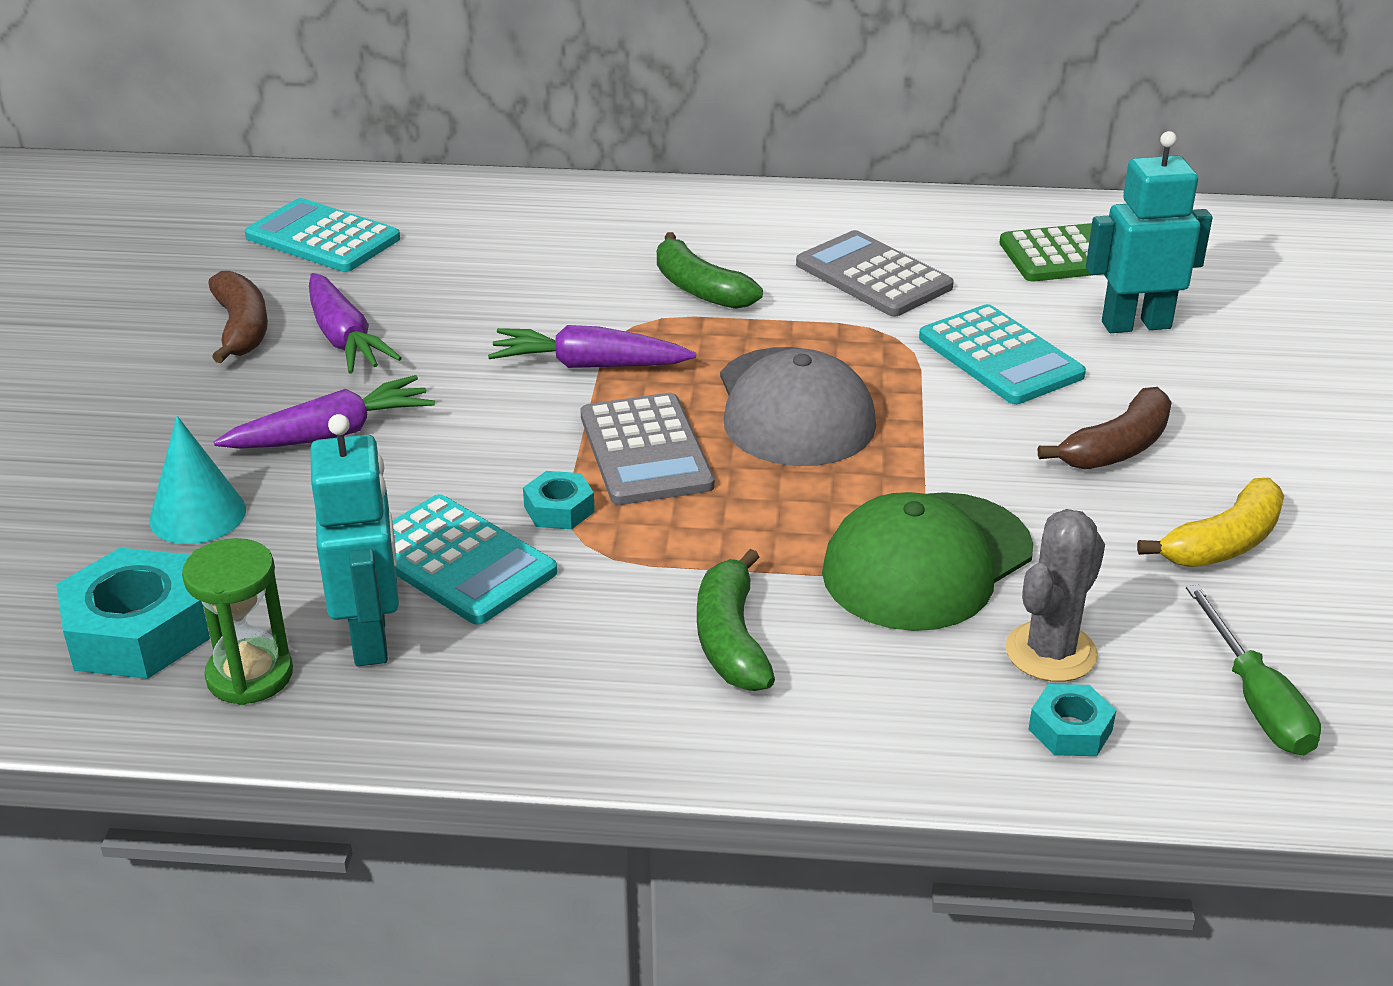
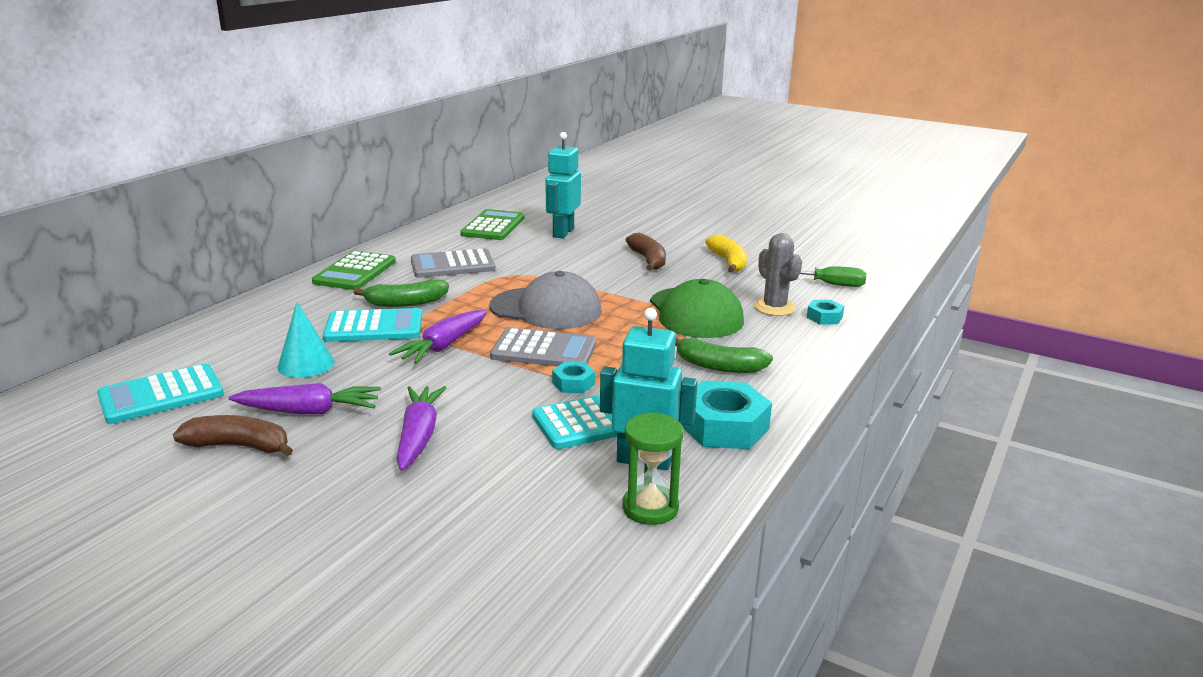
camera: 65 degrees left, 10 degrees down
(138, 631) = (570, 544): turquoise nut -> turquoise nut (724, 426)
(197, 515) = (458, 501): turquoise cone -> turquoise cone (306, 364)
(763, 215) = (355, 272): none -> green calculator
(1000, 356) = (556, 260): turquoise calculator -> turquoise calculator (374, 327)

